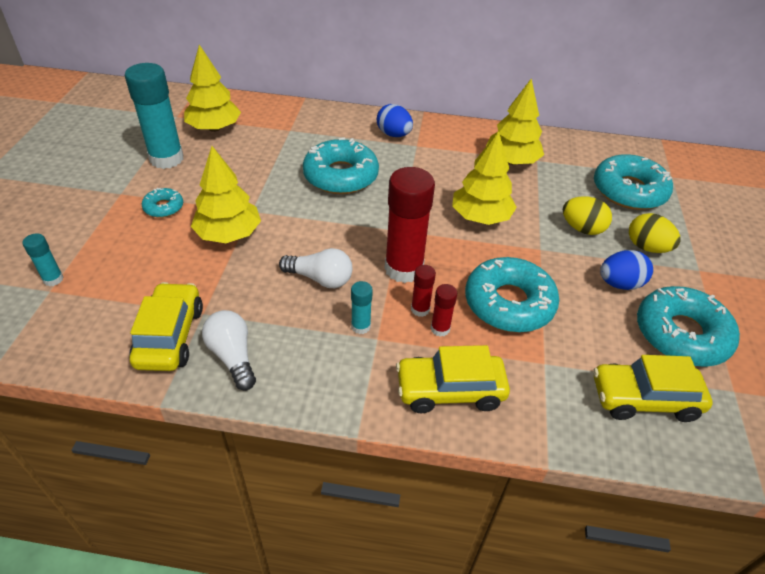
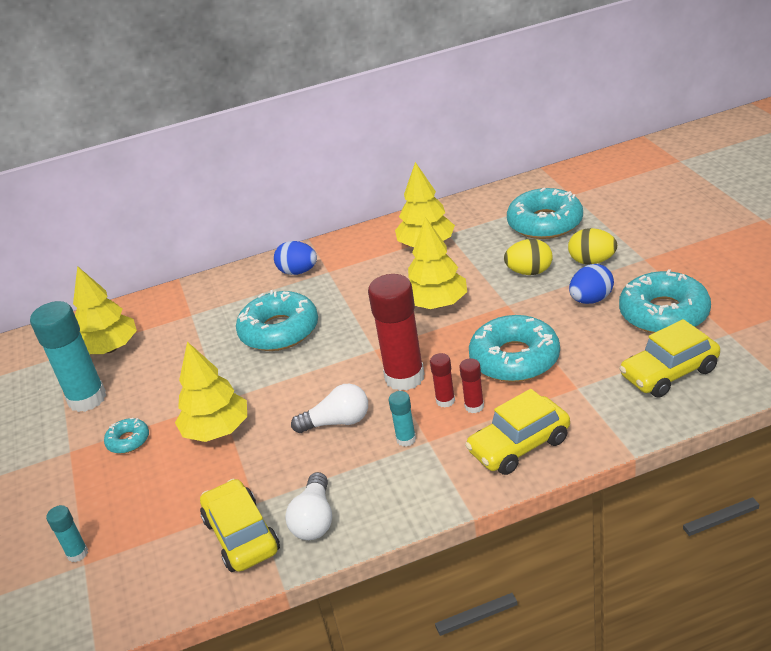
camera: 20 degrees left, 10 degrees down
(233, 356) = (314, 519): white light bulb -> white light bulb turned 120 degrees counterclockwise

